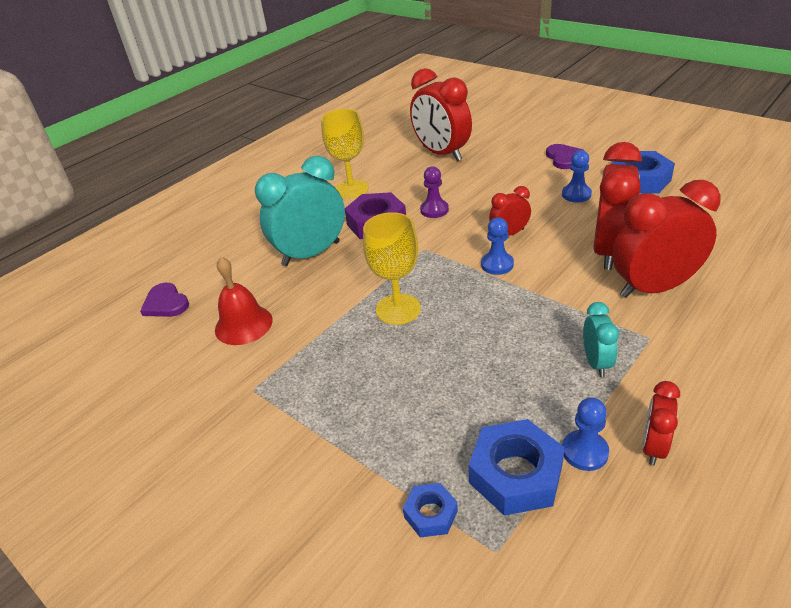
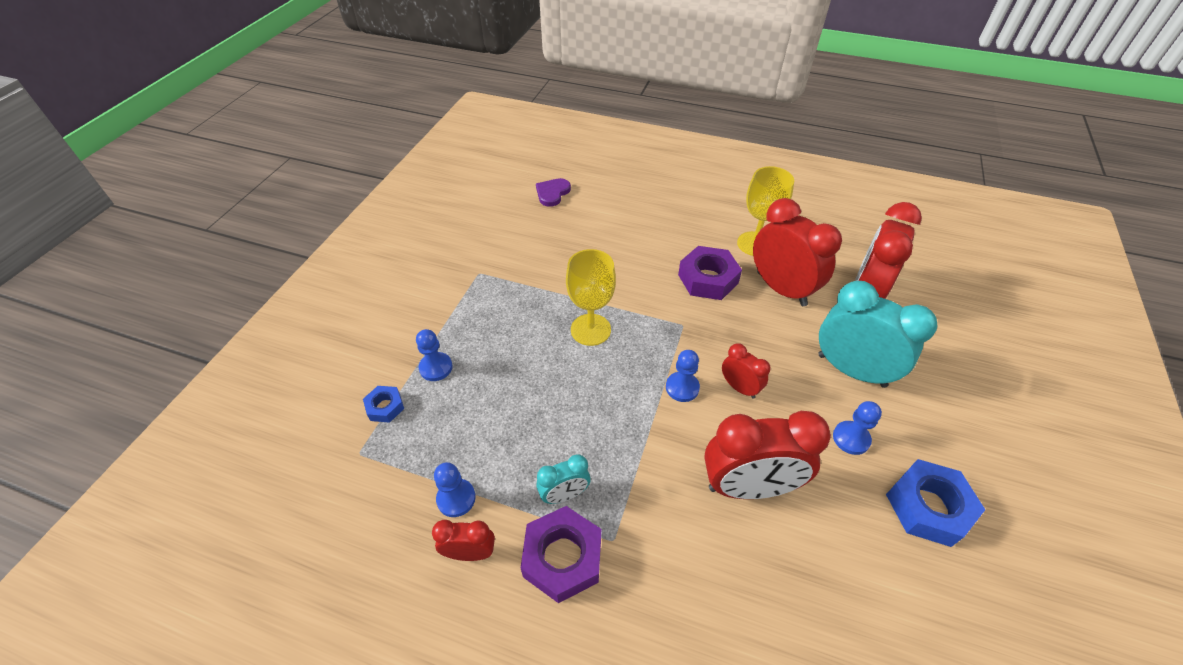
camera: 65 degrees right, 10 degrees up
(243, 324) = (542, 243): red bell -> none
(311, 253) = (643, 250): turquoise clock -> turquoise clock (851, 370)
(389, 451) = (436, 367): none -> blue pawn
(434, 210) = (751, 316): purple pawn -> none
(516, 474) = (426, 453): blue nut -> none
(564, 158) = (930, 413): purple heart -> none
(653, 288) = (698, 539): red clock -> red clock (781, 289)
(664, 375) = (562, 558): none -> purple nut

